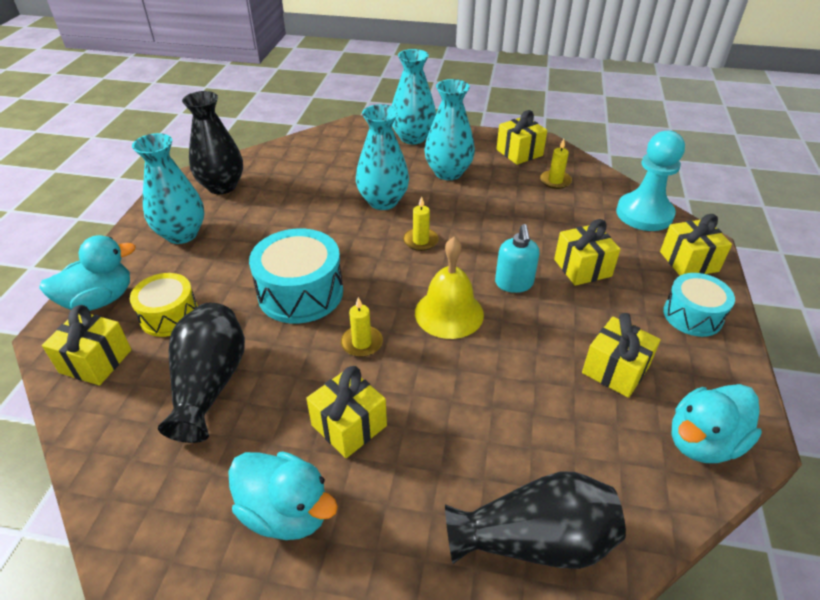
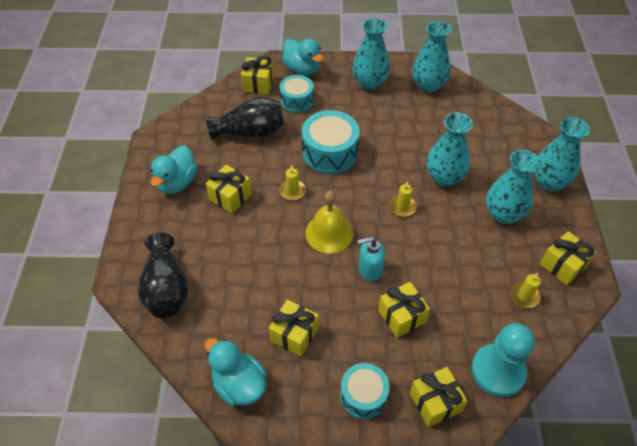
camera: 80 degrees right, 10 degrees up
(169, 315) = (297, 100): yellow drum -> turquoise drum
(222, 186) = (428, 85): black vase -> turquoise vase

